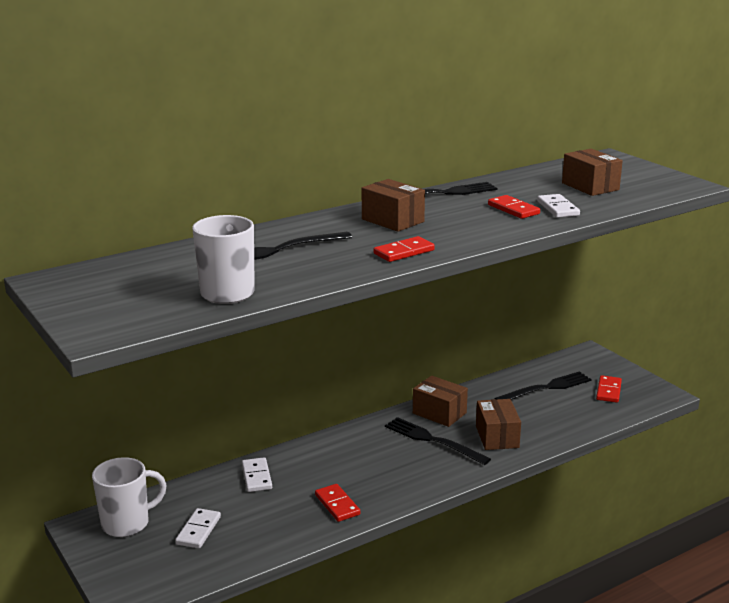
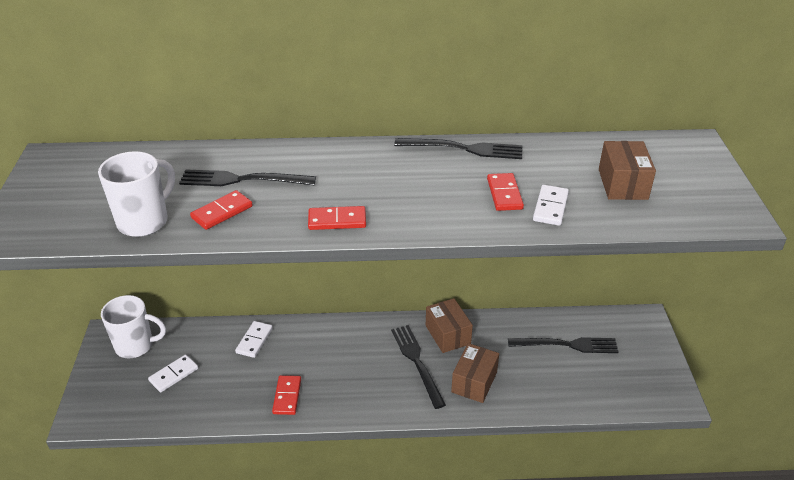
camera: 30 degrees right, 15 degrees up
(392, 220) = (376, 172): brown box -> none
(609, 391) = (624, 372): red domino -> red domino (222, 212)

